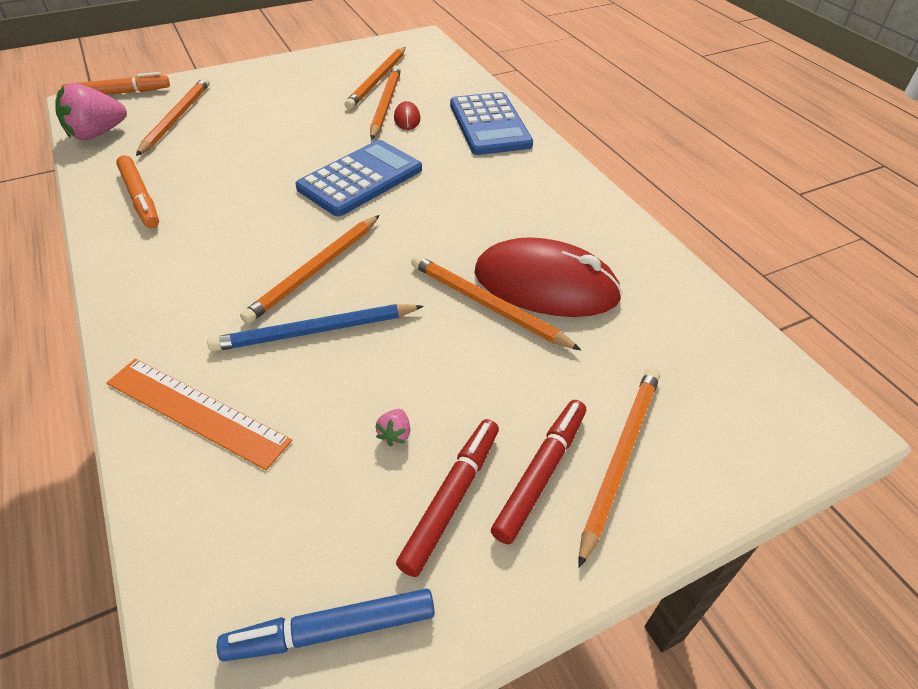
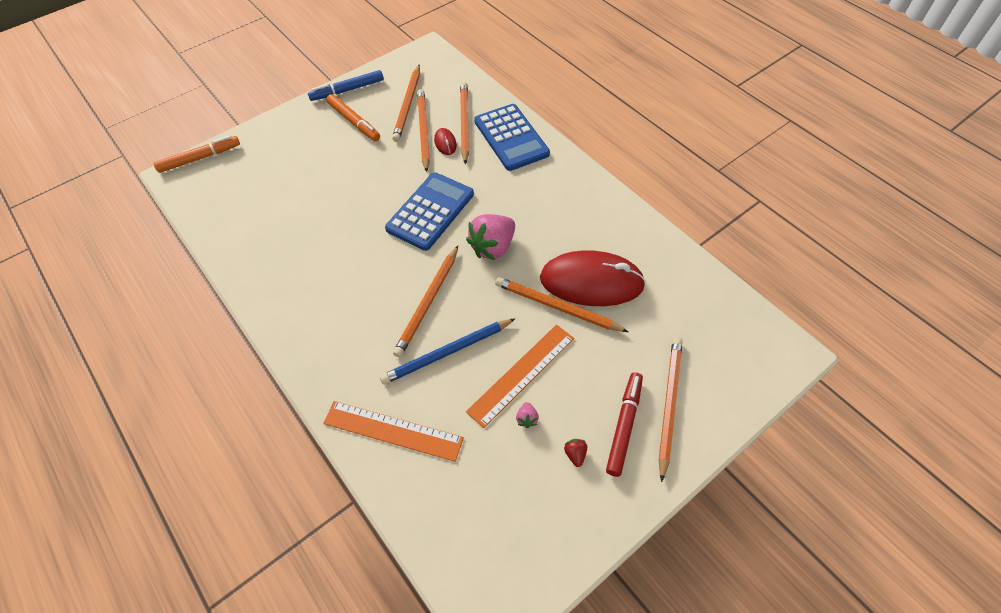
camera: 10 degrees left, 10 degrees up
(97, 134) = (204, 205): pink strawberry -> pink strawberry (493, 247)
(140, 198) = (270, 262): orange marker -> orange marker (354, 122)
(176, 118) = (260, 177): orange pencil -> orange pencil (464, 123)
(331, 630) = (532, 551): blue marker -> blue marker (347, 90)
(409, 376) = (522, 374): none -> orange ruler
(451, 498) = (575, 454): red marker -> red strawberry

